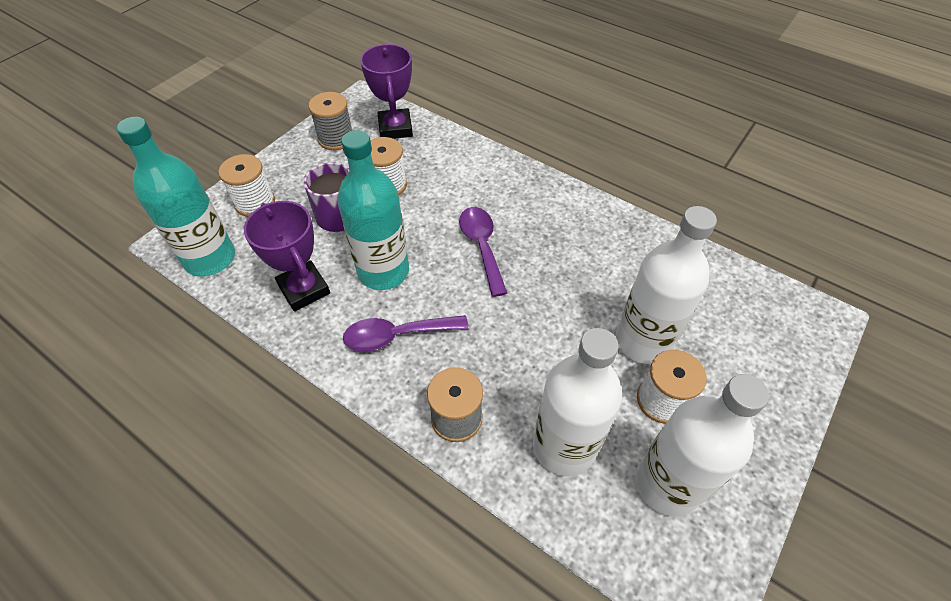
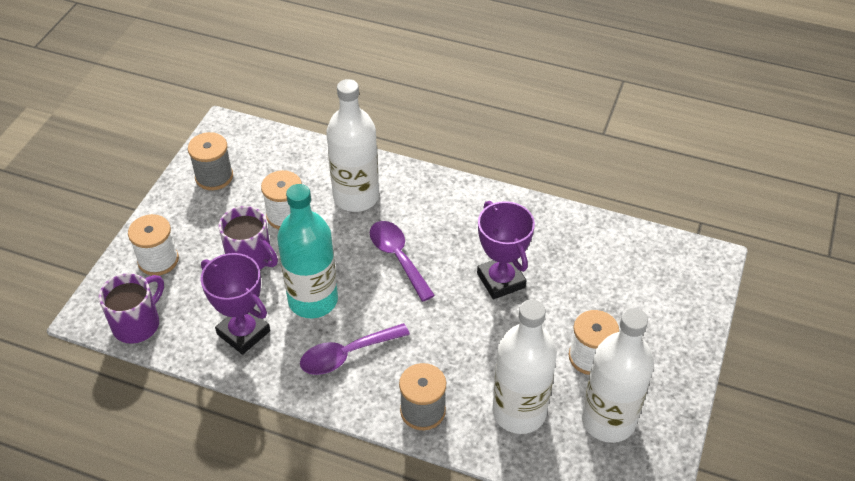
camera: 15 degrees left, 5 degrees down
(210, 258) = (137, 324): turquoise bottle -> purple mug
(395, 128) = (272, 154): purple trophy -> purple trophy (501, 280)
(643, 341) = (564, 312): white bottle -> white bottle (356, 197)

